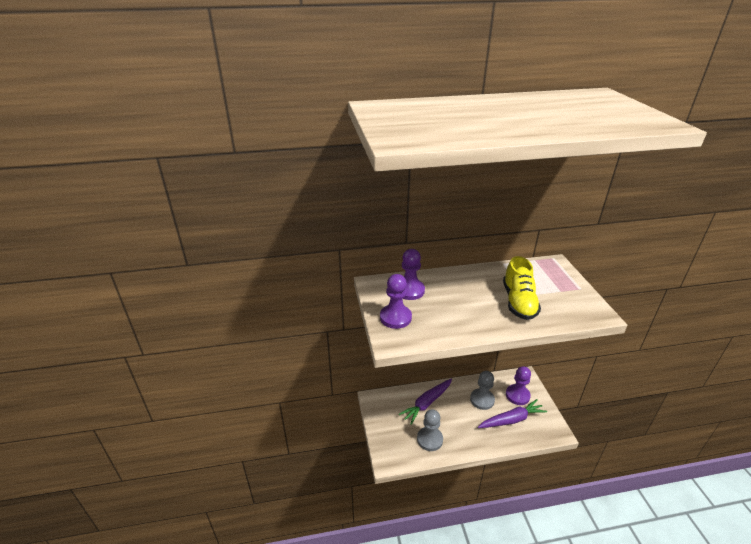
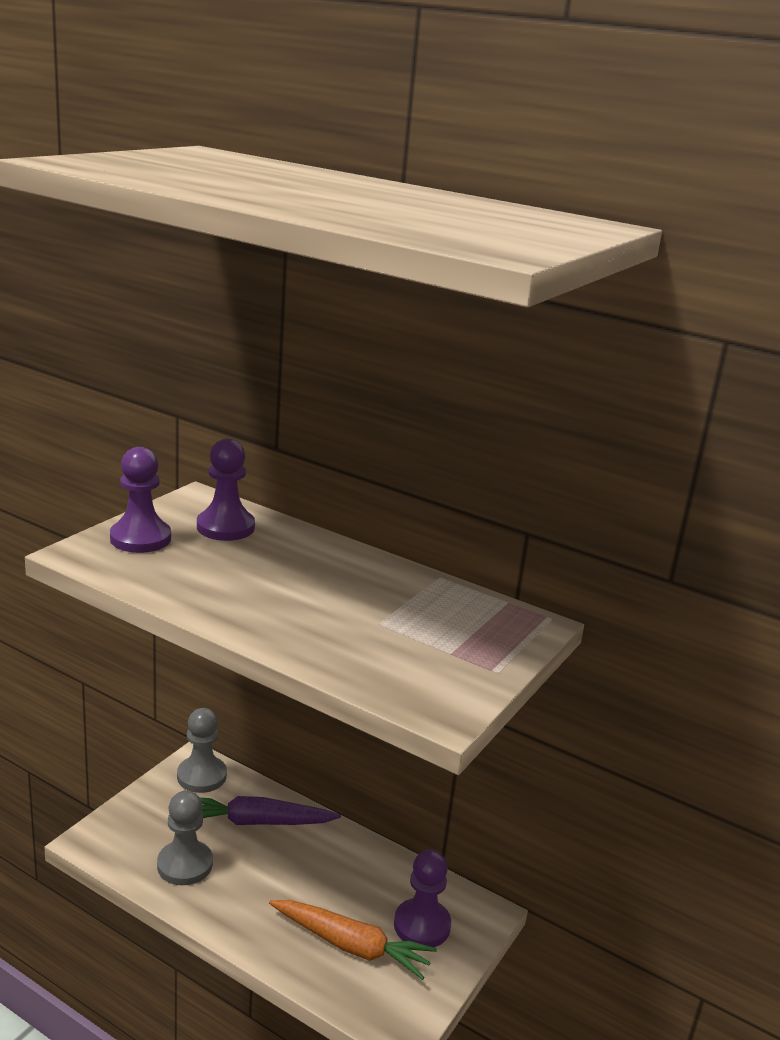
camera: 40 degrees right, 10 degrees down
(482, 400) = (350, 883): grey pawn -> grey pawn (201, 776)
(511, 420) = (351, 946): purple carrot -> orange carrot
(518, 302) = (345, 622): yellow shoe -> none

